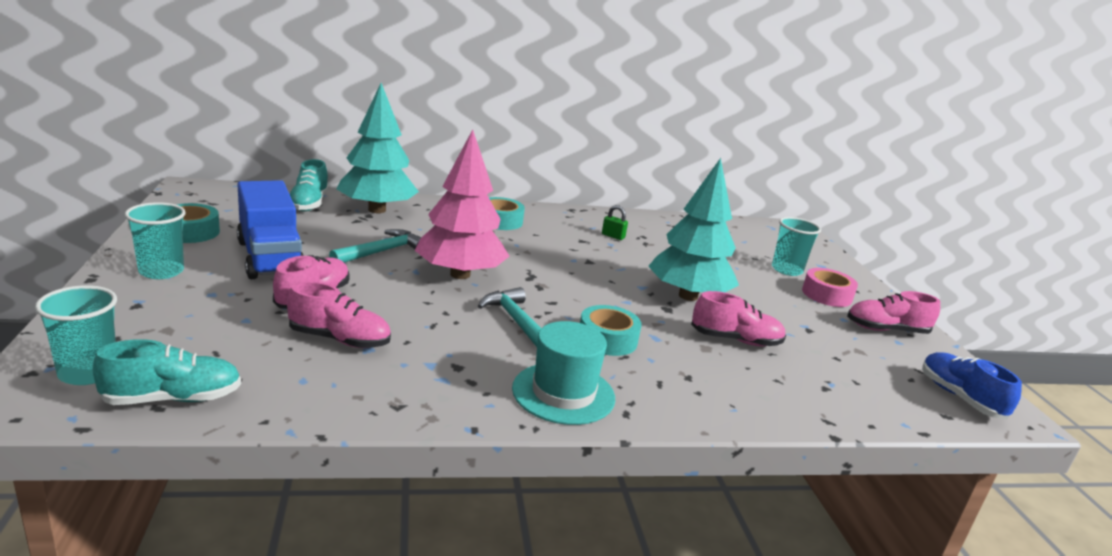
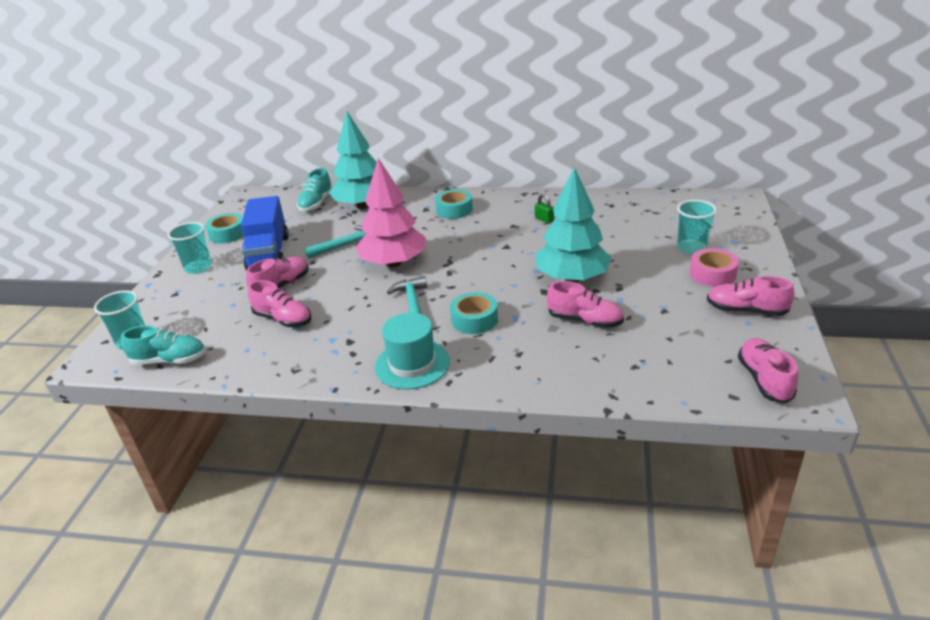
camera: 25 degrees right, 10 degrees up
(960, 398) = (764, 380): blue shoe -> pink shoe

